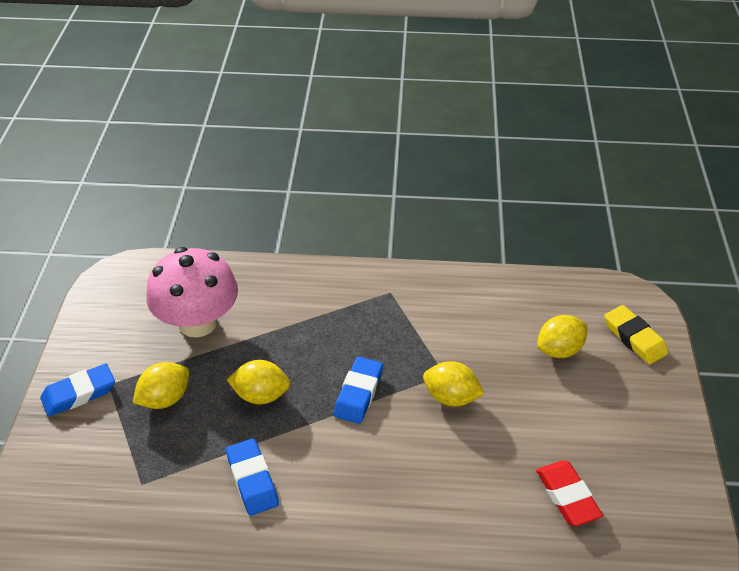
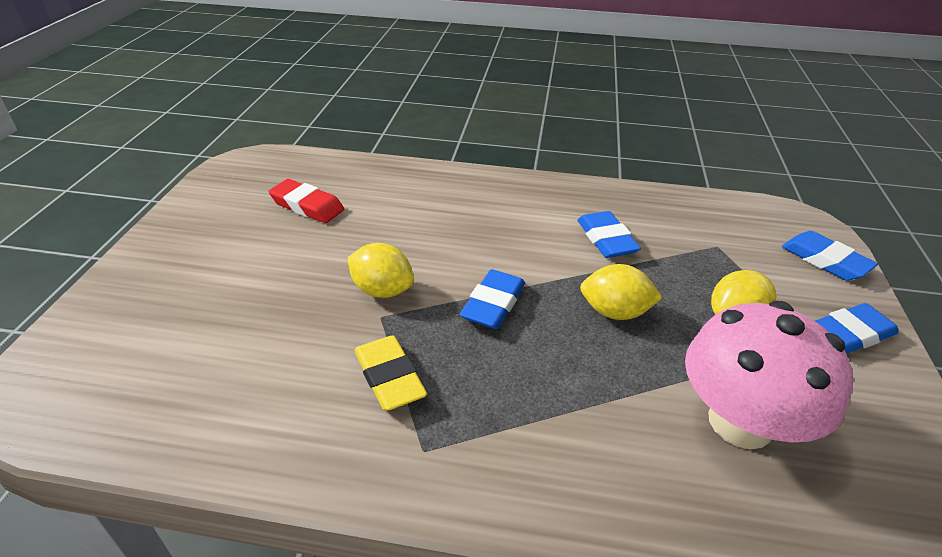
camera: 175 degrees left, 5 degrees down
(44, 474) = (825, 260): none -> blue eraser
(559, 350) = (212, 331): yellow lemon -> none
(567, 496) = (307, 206): red eraser -> red eraser turned 45 degrees counterclockwise
(634, 338) = (97, 337): yellow eraser -> yellow eraser (389, 377)

